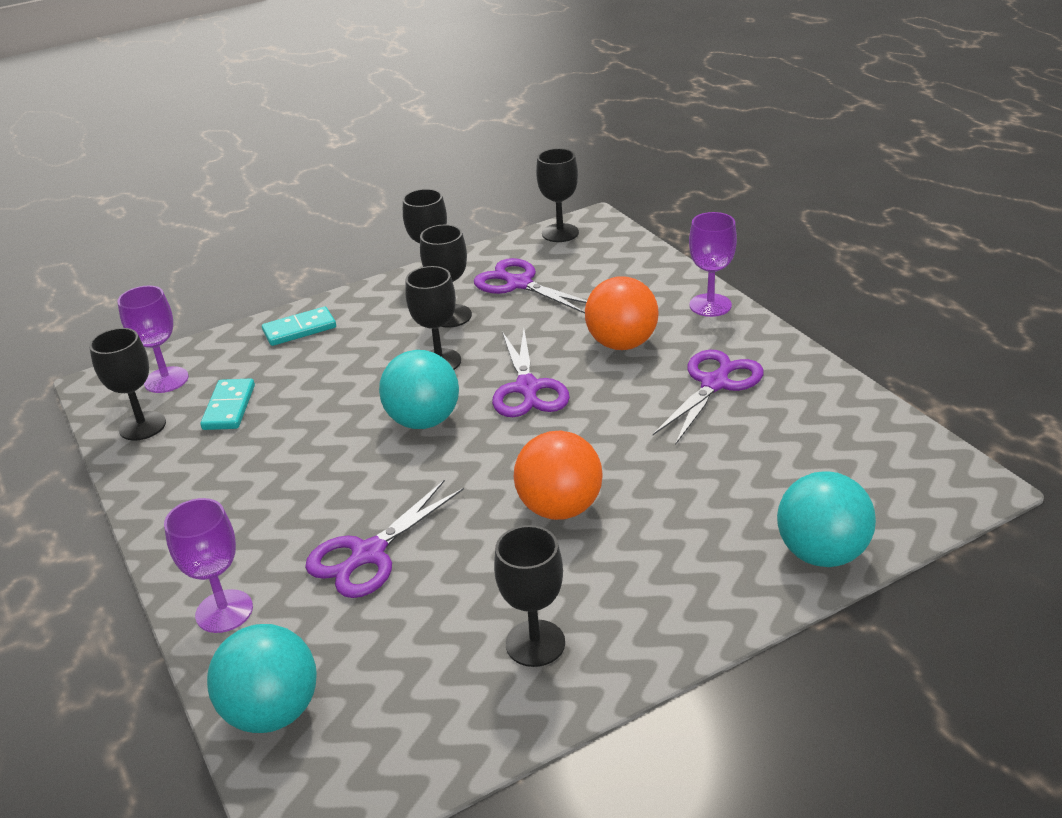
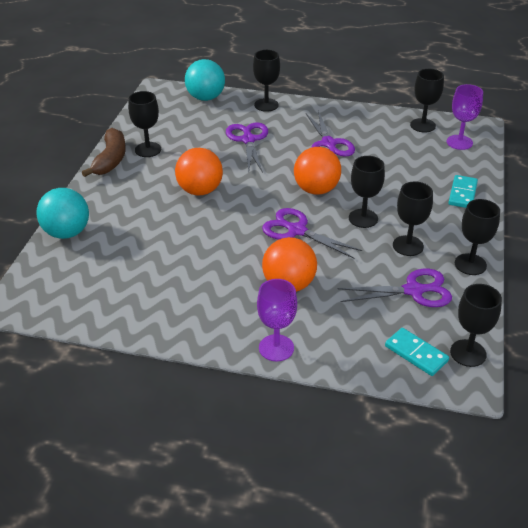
camera: 130 degrees right, 5 degrees up
(224, 611) = (266, 105): purple goblet -> black goblet
(229, 407) = (407, 149): turquoise domino -> turquoise domino (416, 353)
(424, 421) = (316, 190): turquoise ball -> orange ball
(620, 663) = (111, 159): none -> brown banana
(714, 384) = (204, 289): purple scissors -> purple scissors (328, 144)

